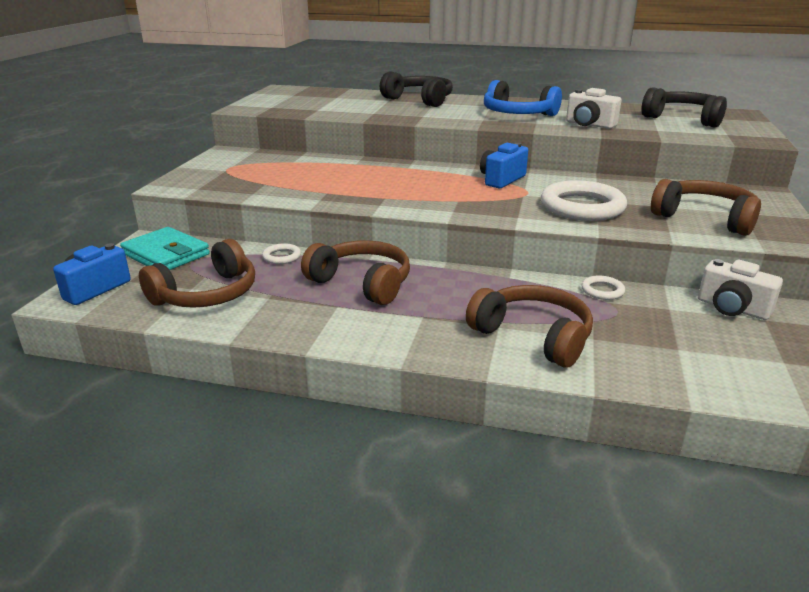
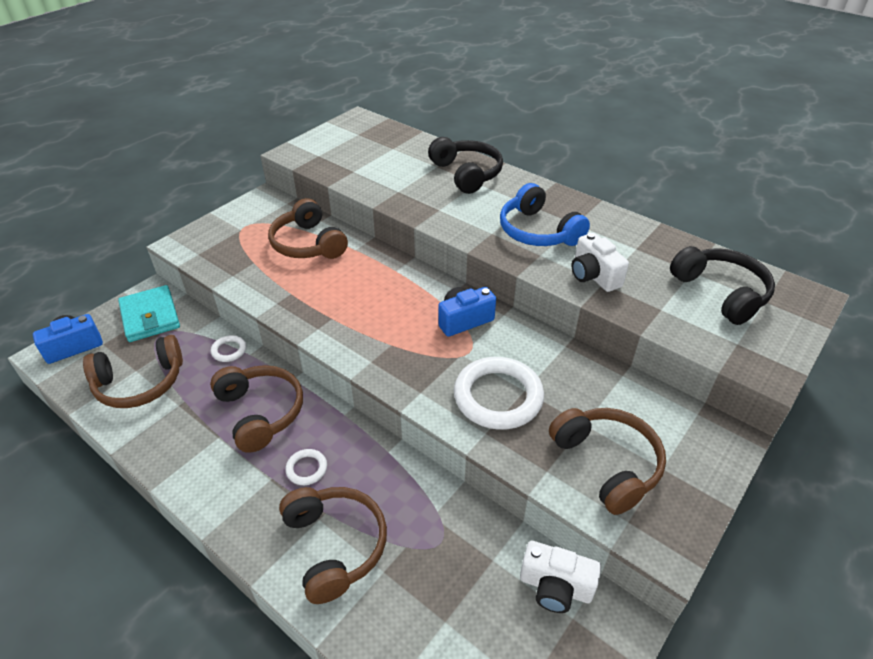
camera: 25 degrees right, 15 degrees up
(306, 167) = (308, 244): none -> brown headphones
(602, 291) = (454, 506): white ring -> white ring (306, 469)
(732, 308) = (555, 587): white camera -> white camera turned 45 degrees counterclockwise

